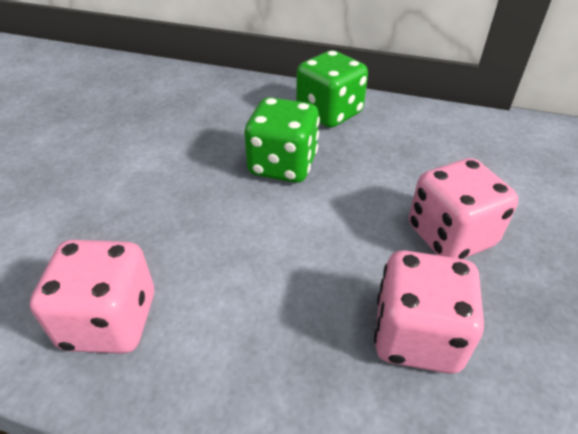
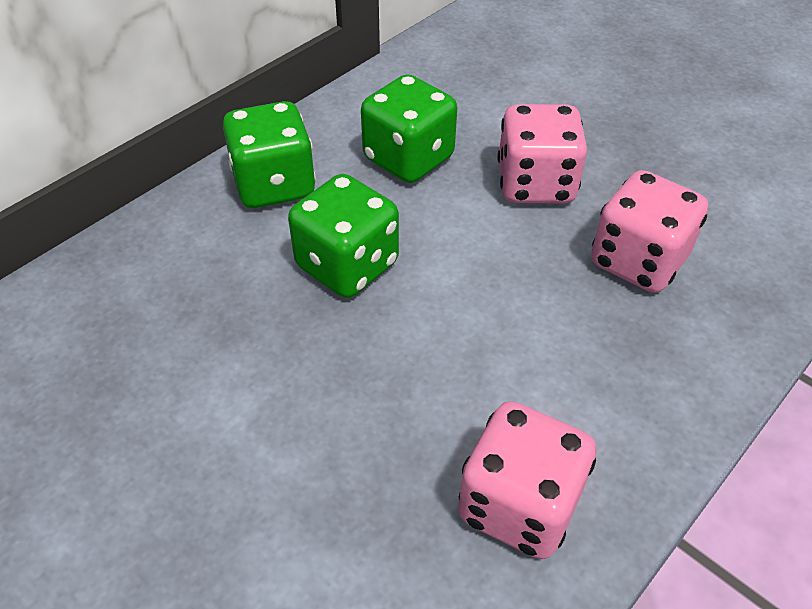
camera: 65 degrees left, 5 degrees up
(409, 158) = (408, 158): none -> green dice

